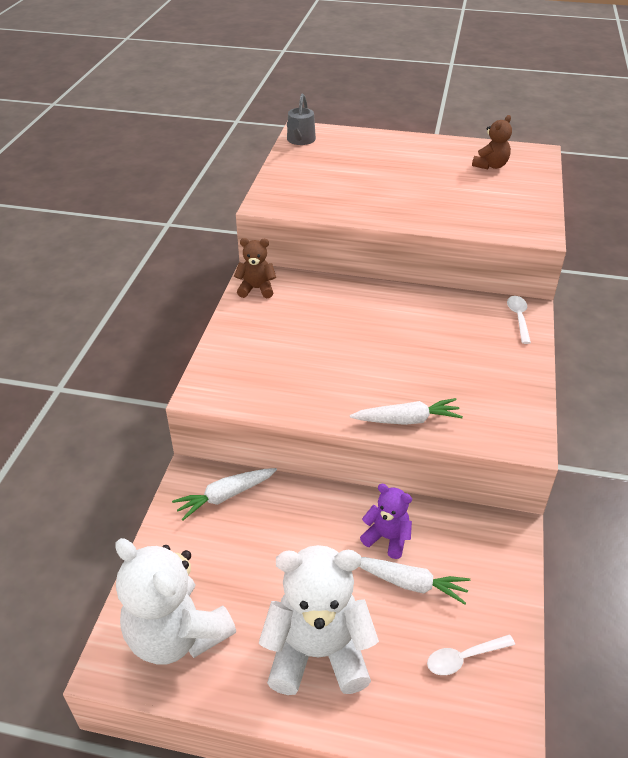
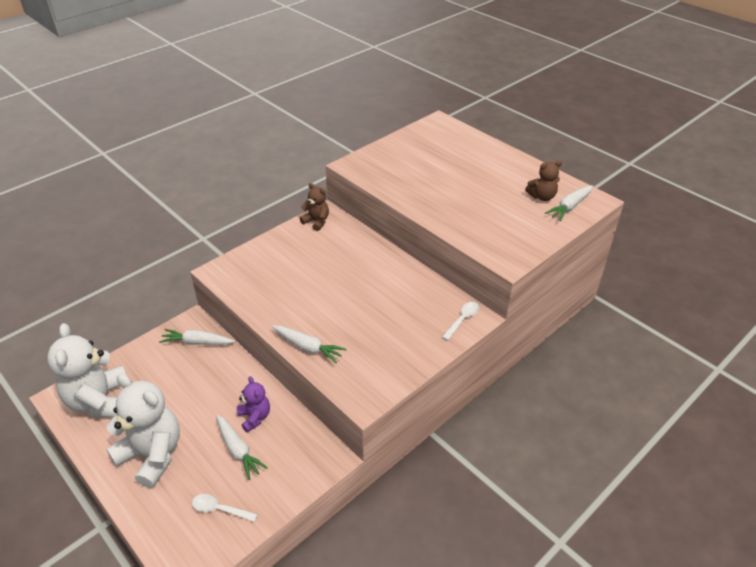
camera: 35 degrees right, 0 degrees up
(300, 140) = (427, 128): grey watering can -> none
(525, 166) = (569, 207): none -> white carrot

